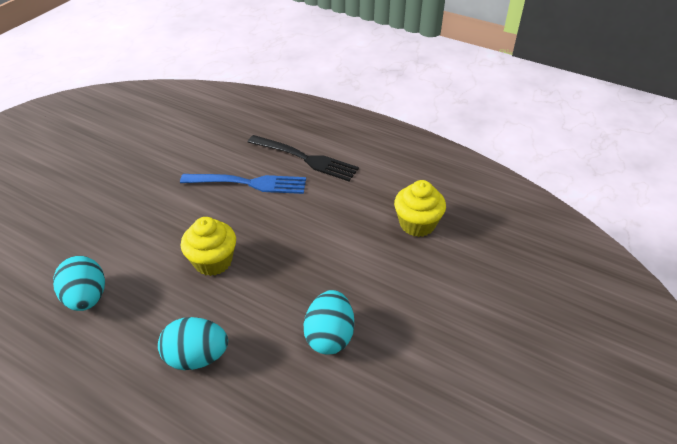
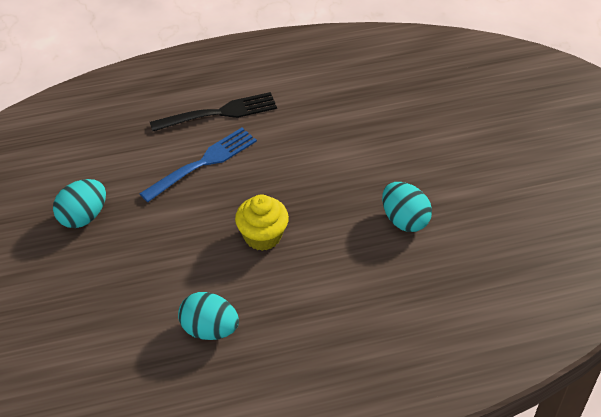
camera: 45 degrees left, 5 degrees up
(197, 357) = (342, 298): turquoise egg -> turquoise egg (83, 216)
(417, 224) = (364, 107): yellow cupcake -> none

